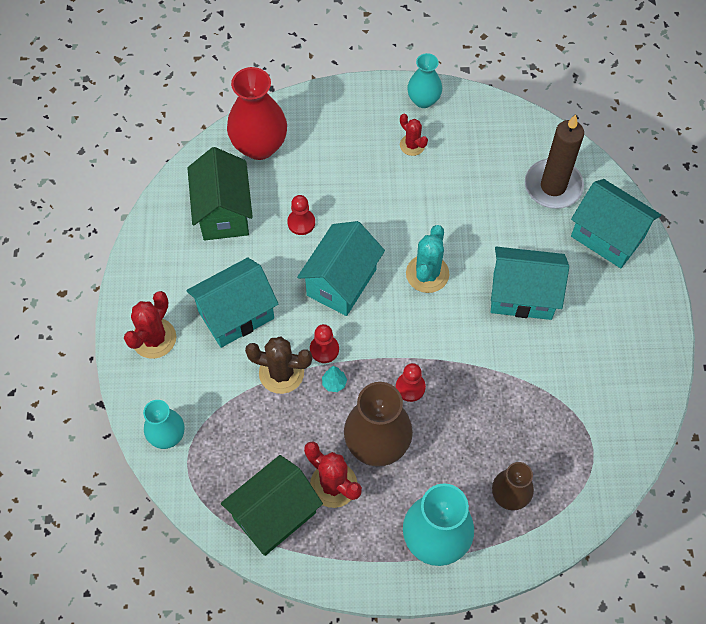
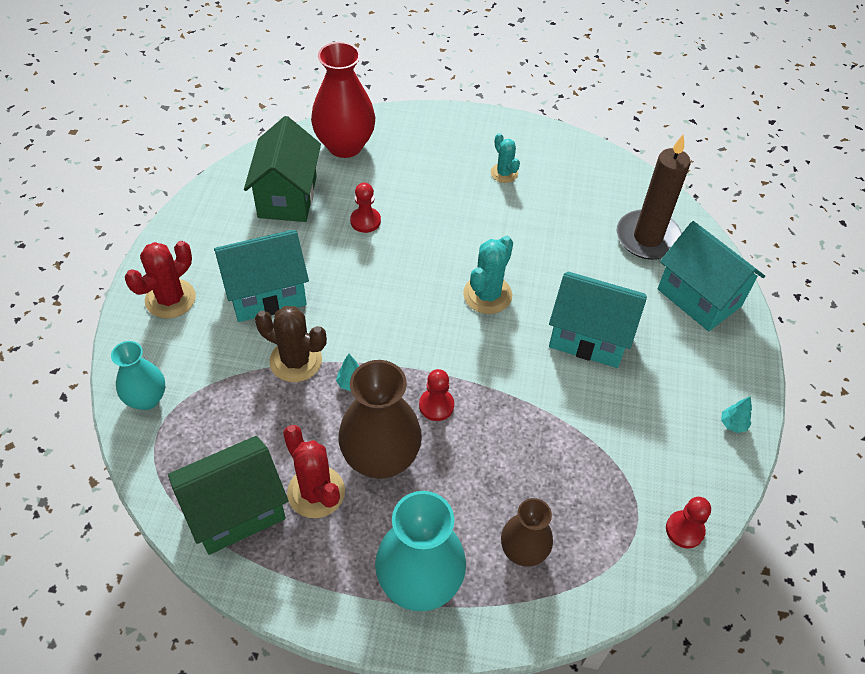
camera: 10 degrees right, 10 degrees down
(324, 349) = (351, 347): red pawn -> red pawn (684, 530)
(341, 282) = (391, 285): turquoise house -> none
(412, 145) = (504, 173): red cactus -> turquoise cactus
(423, 100) = (526, 136): turquoise vase -> none
(654, 350) = (732, 424): none -> turquoise tree

